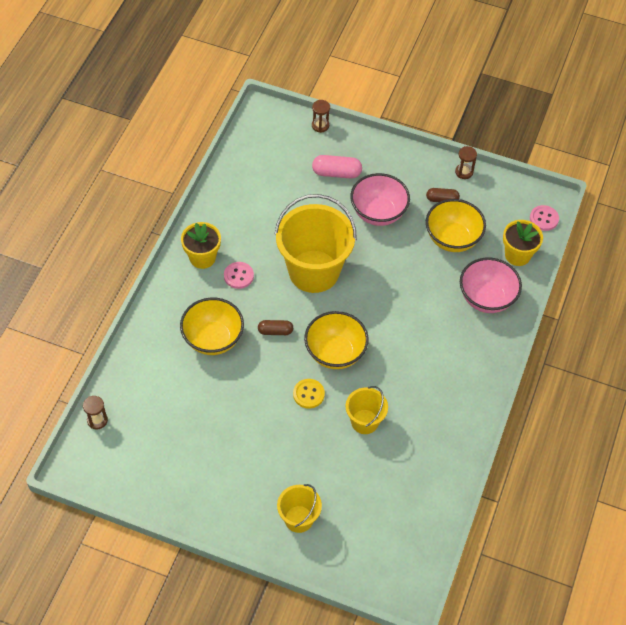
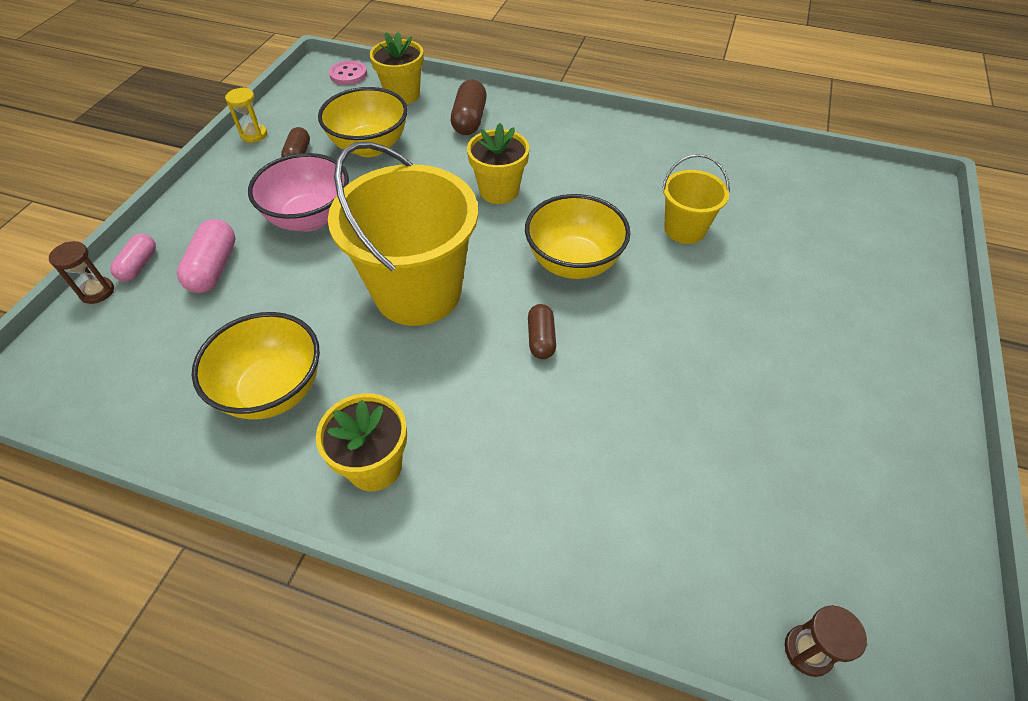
camera: 90 degrees left, 5 degrees down
(213, 339) = (567, 433): yellow bowl -> yellow bowl (273, 390)
(238, 276) = (423, 400): pink button -> none
(298, 519) = (870, 297): yellow bucket -> none
(308, 394) = (654, 292): yellow button -> none
(339, 139) = (139, 265): none -> pink capsule
(405, 315) = (499, 191): none -> yellow flower pot
(464, 172) = (254, 135): brown hourglass -> yellow hourglass
(486, 298) = (469, 120): pink bowl -> brown capsule

